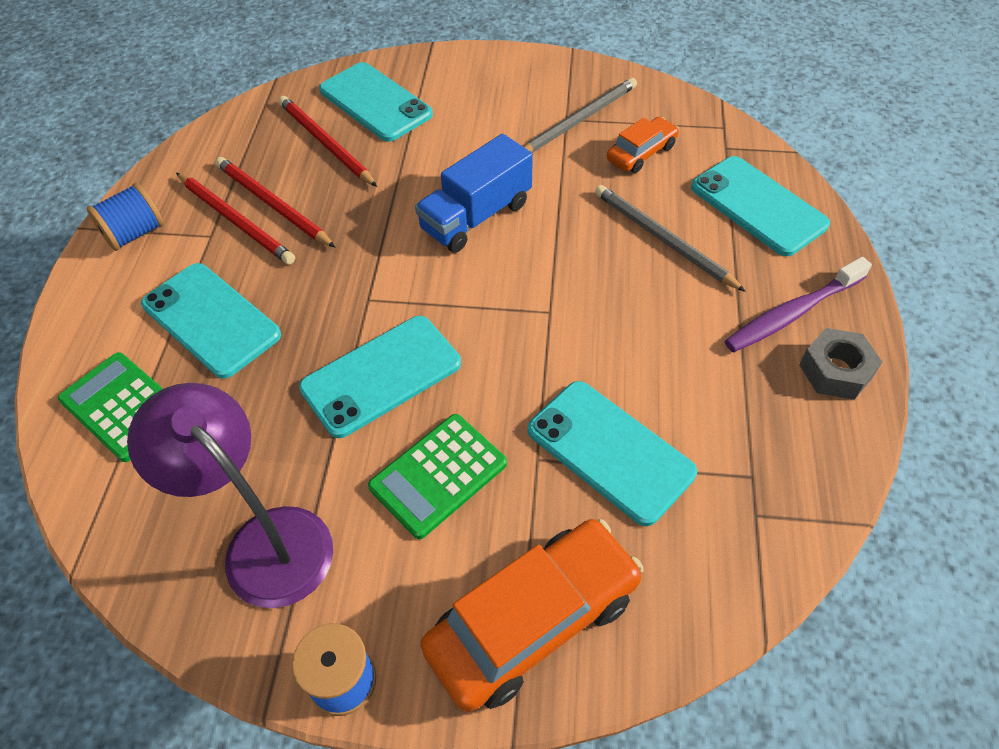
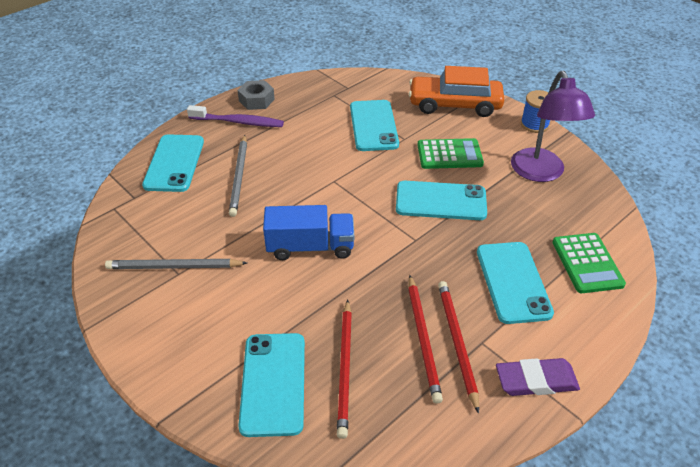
camera: 140 degrees left, 10 degrees down
(134, 234) = (536, 380): blue spool -> purple eraser
(641, 153) = (176, 223): orange car -> none

